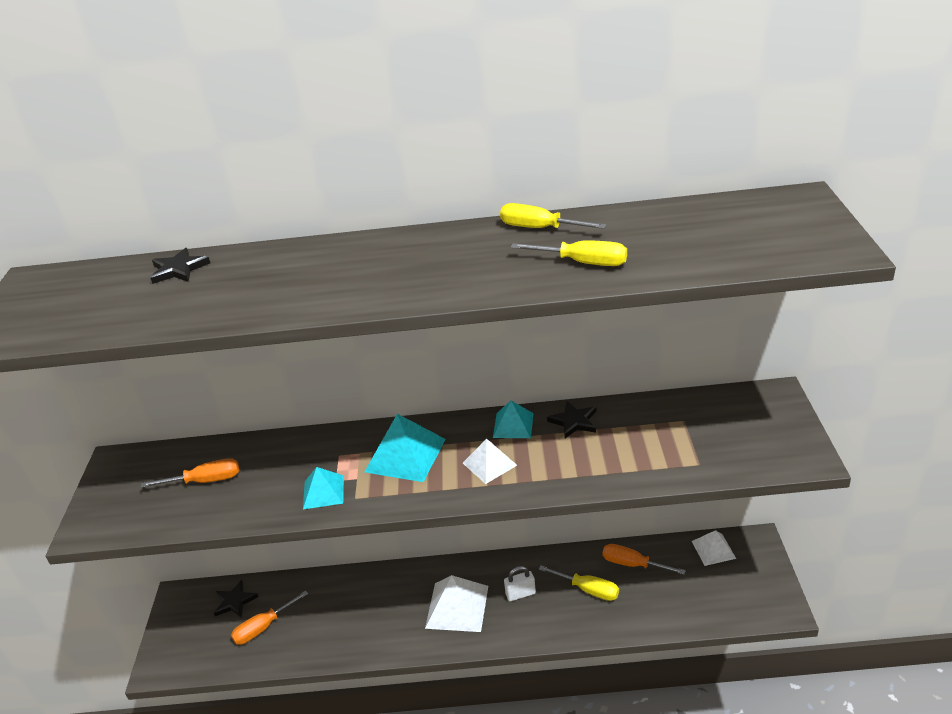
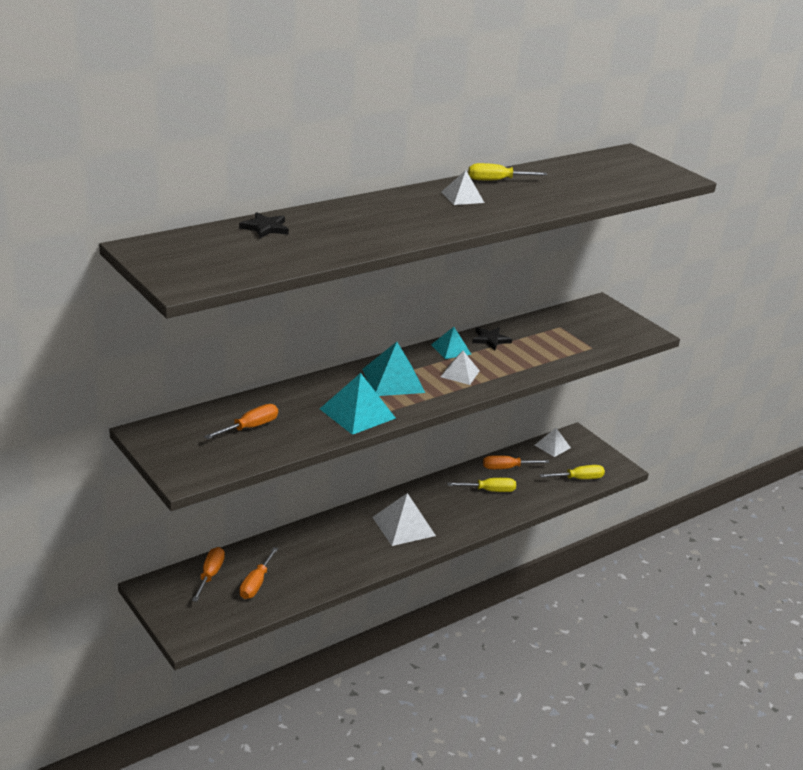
camera: 40 degrees left, 5 degrees down
(235, 601) = (210, 575): black star -> orange screwdriver
(323, 492) = (357, 413): turquoise pyramid -> turquoise pyramid, size x1.64
(460, 250) = (462, 197): none -> white pyramid
(520, 594) = (443, 506): white padlock -> none
(583, 263) = (550, 196): yellow screwdriver -> yellow screwdriver (578, 479)

